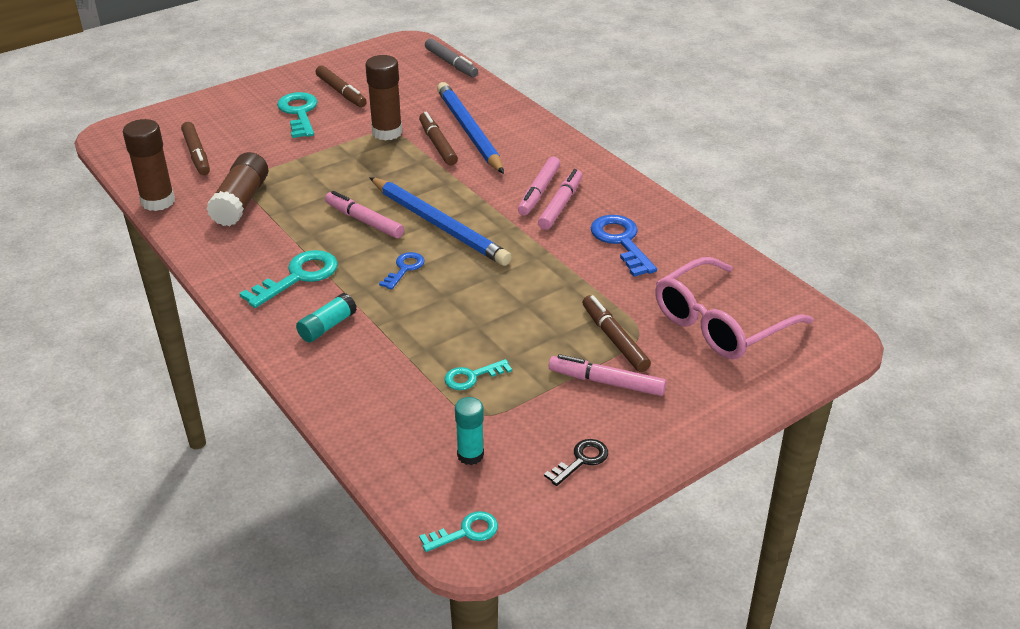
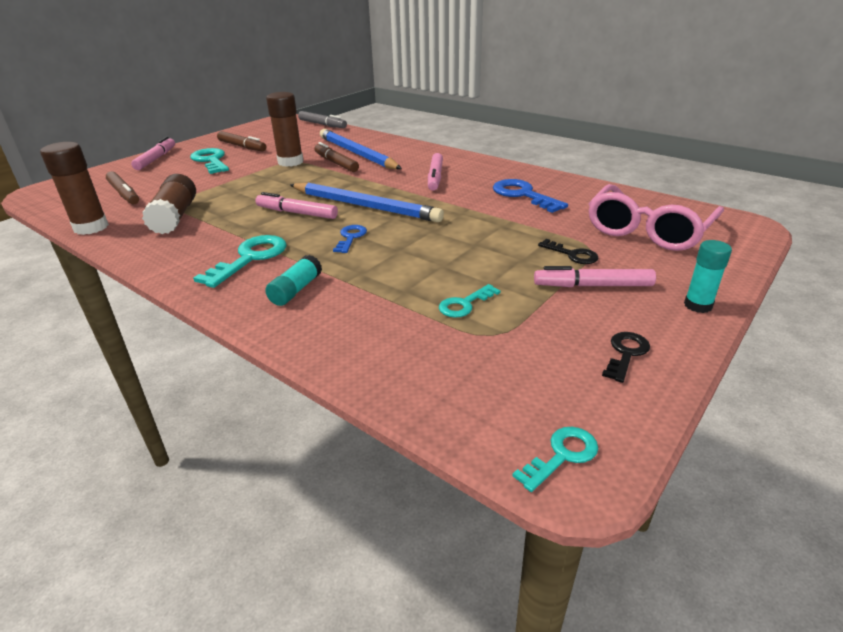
camera: 15 degrees left, 5 degrees down
(470, 455) = (510, 372): turquoise glue stick -> turquoise glue stick (698, 305)
(560, 205) = (458, 182): pink marker -> pink marker (156, 159)
(614, 339) = (572, 254): brown marker -> black key

